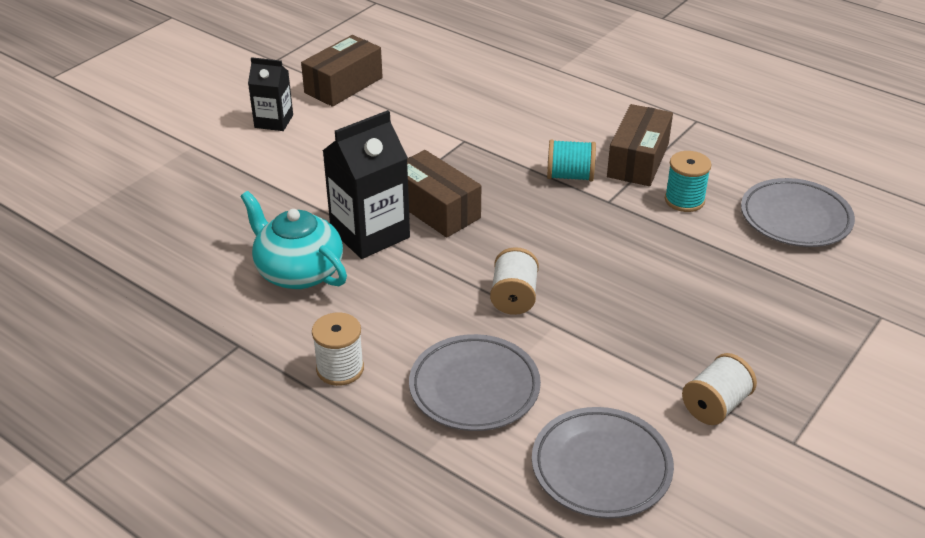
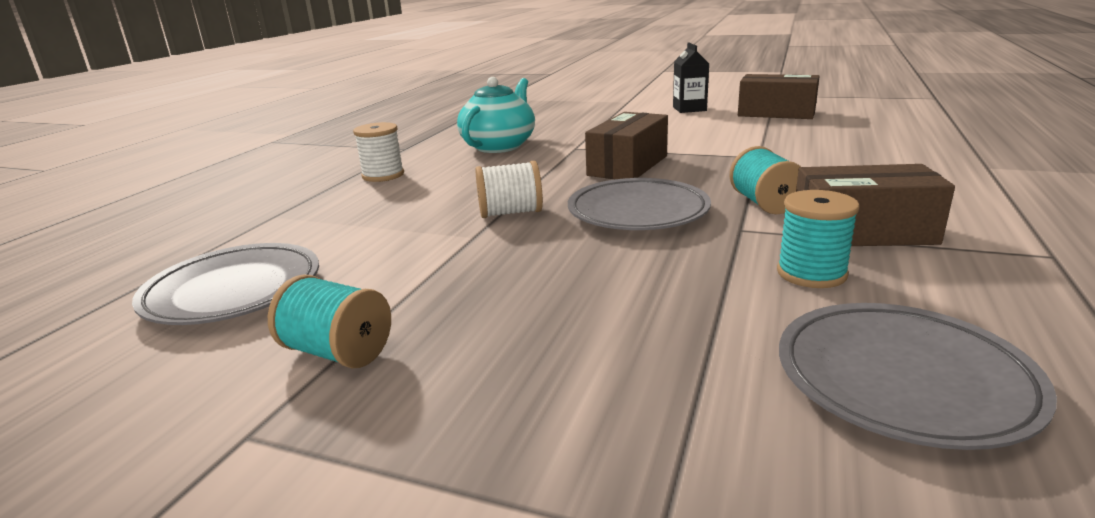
camera: 75 degrees right, 15 degrees down
(370, 234) = (567, 154): black carton -> none
(474, 388) = (363, 219): grey plate -> grey plate (638, 212)
(715, 405) = (338, 352): white spool -> turquoise spool

